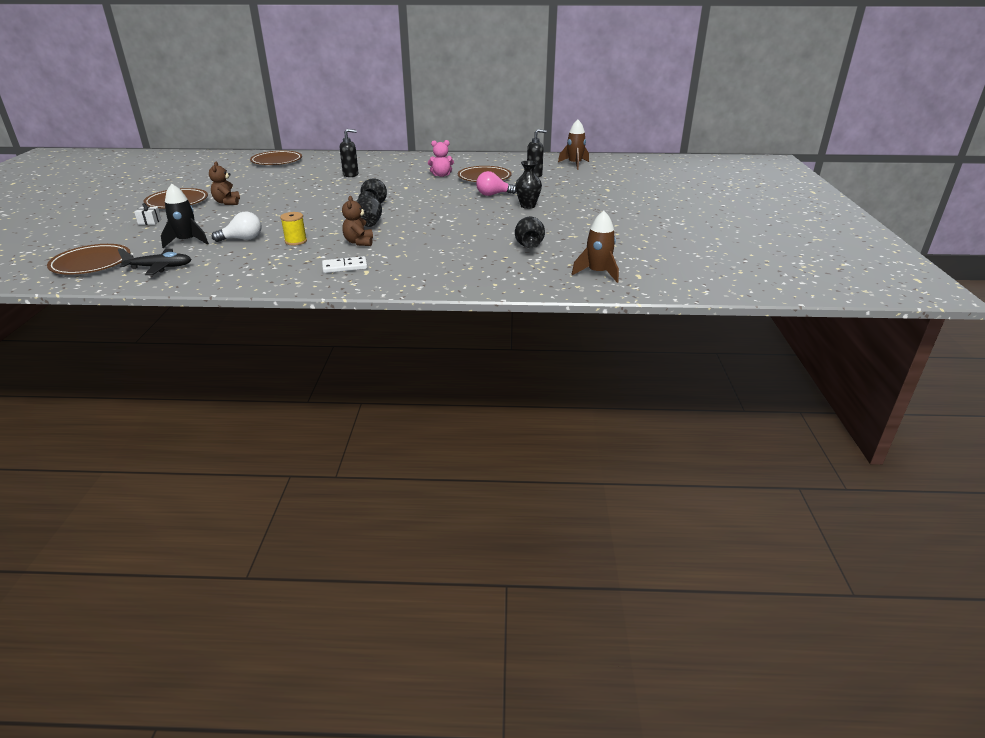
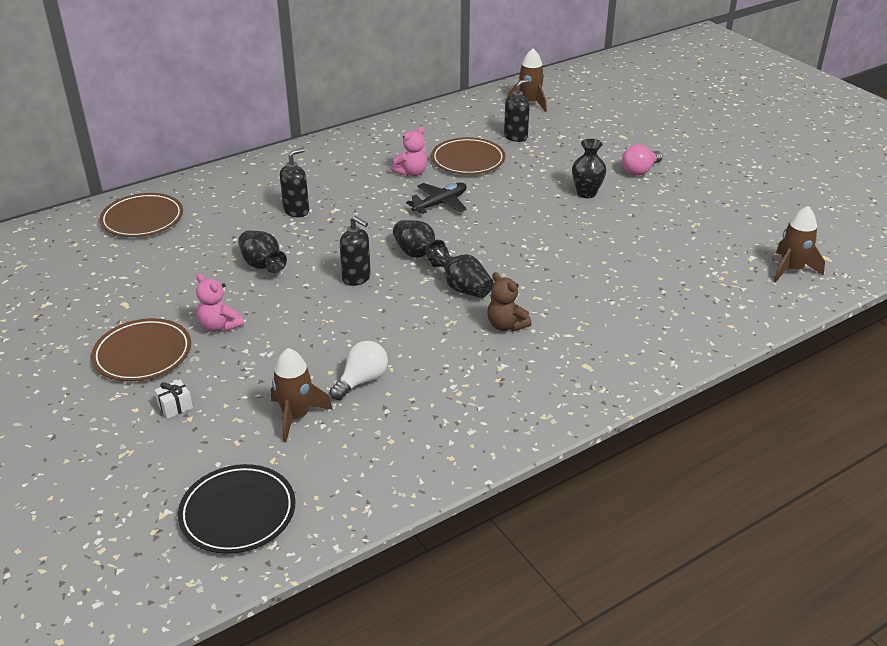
camera: 35 degrees left, 5 degrees up
(91, 263) = (238, 513): brown plate -> black plate
(160, 267) = (344, 474): black plane -> black plane (440, 203)
(187, 241) = (296, 416): black rocket -> brown rocket
(227, 202) = (220, 326): brown teddy bear -> pink teddy bear
(296, 241) = (432, 355): yellow spool -> none
(325, 204) = (357, 278): none -> black soap dispenser
(345, 267) = (555, 370): white domino -> none
(493, 195) = (523, 187): pink light bulb -> pink light bulb (640, 171)
(529, 245) = (679, 256): black vase -> black vase (262, 265)

